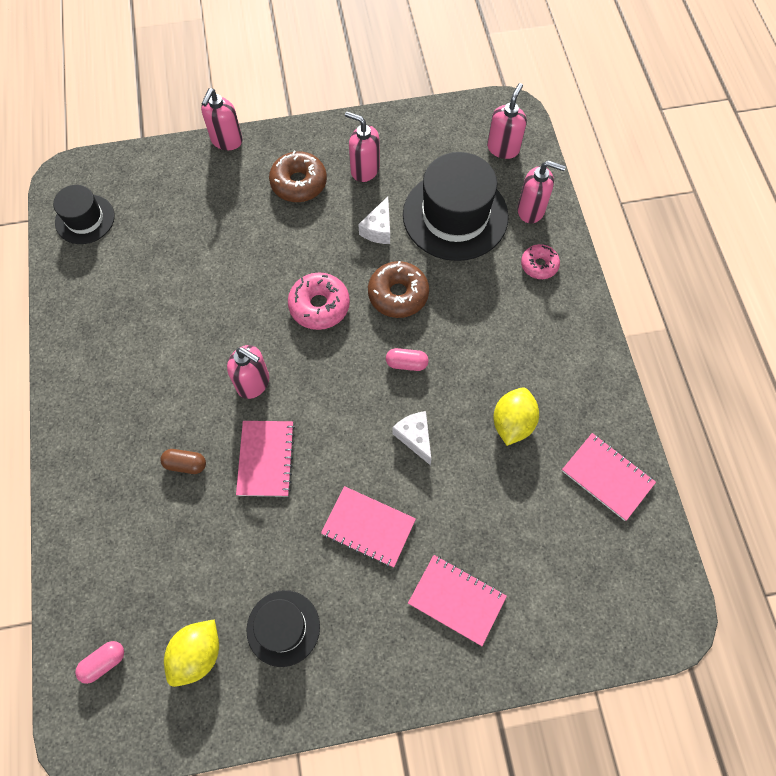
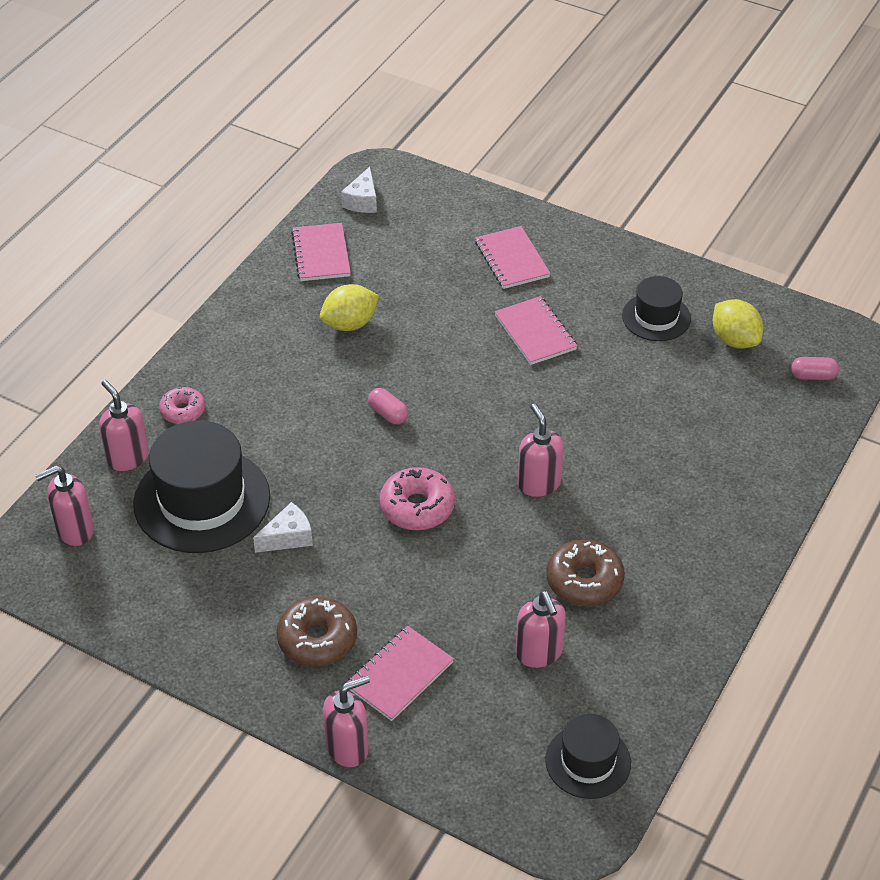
camera: 140 degrees left, 20 degrees down
(186, 464) = (652, 460): brown capsule -> none
(197, 654) = (734, 340): yellow lemon -> yellow lemon turned 75 degrees clockwise
(266, 459) = (578, 422): pink notebook -> pink notebook (399, 675)
(364, 170) = (235, 606): pink soap dispenser -> pink soap dispenser (539, 653)
(398, 294) = (335, 469): brown donut -> brown donut (584, 581)
(415, 437) = (438, 362): white cheese -> white cheese (362, 201)

